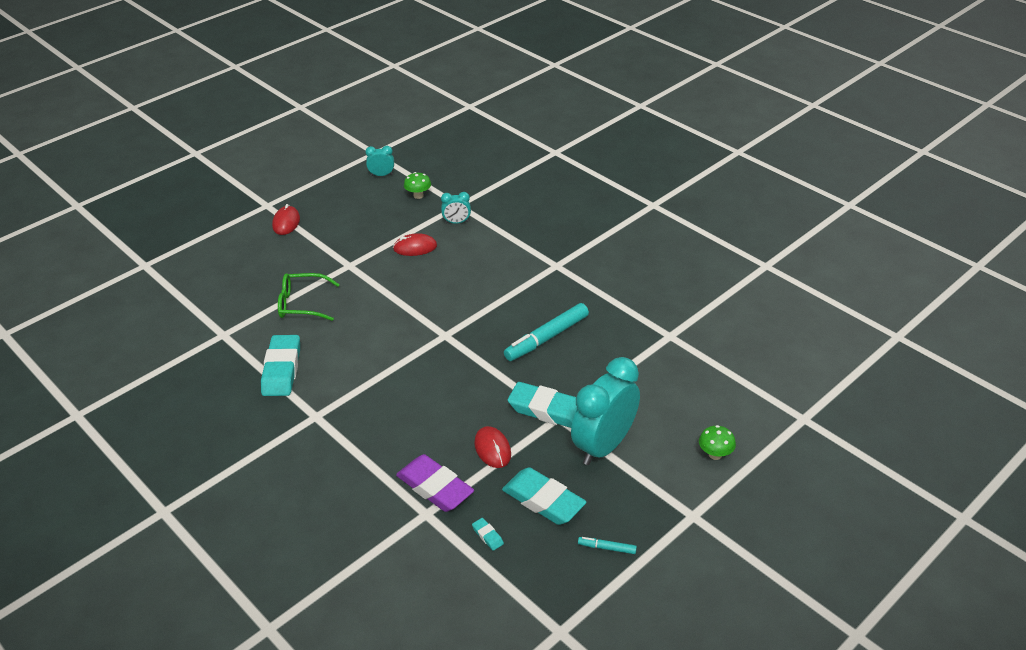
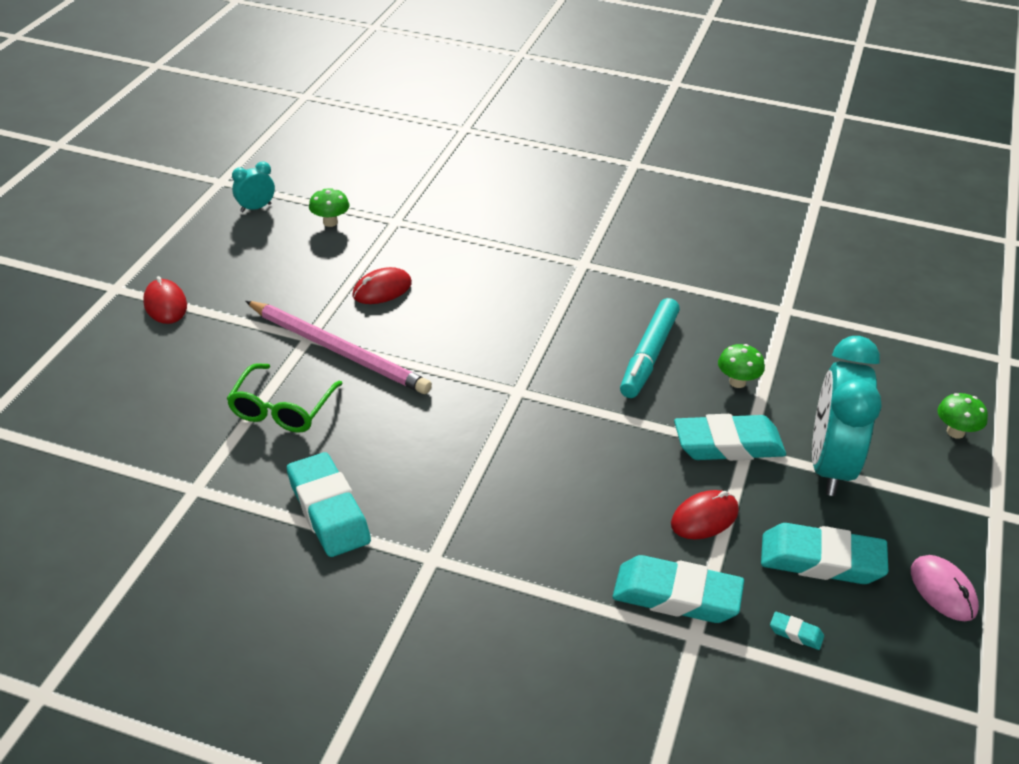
camera: 30 degrees left, 0 degrees up
(301, 304) = (281, 410): green glasses -> green glasses turned 45 degrees counterclockwise
(360, 278) = (338, 351): none -> pink pencil
(435, 487) = (676, 596): purple eraser -> turquoise eraser
(456, 222) = (411, 243): turquoise clock -> none
(492, 449) = (704, 518): red mouse -> red mouse turned 75 degrees counterclockwise
(591, 373) = (737, 382): none -> green mushroom
(607, 548) = (943, 590): turquoise marker -> pink mouse

